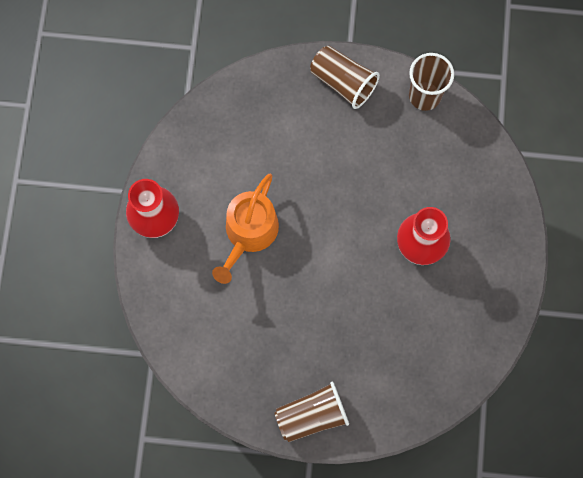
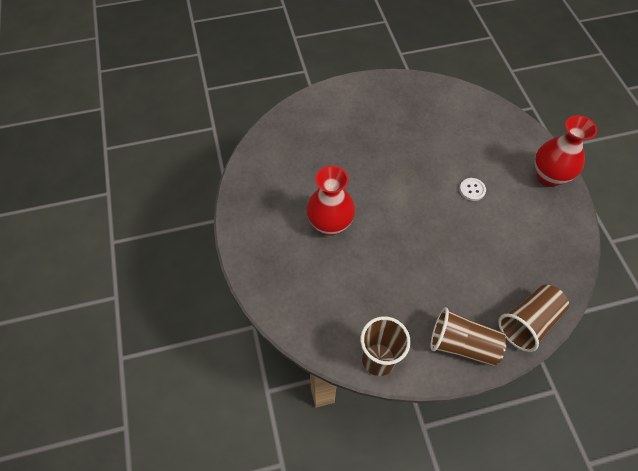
camera: 160 degrees right, 15 degrees down
(249, 233) = (472, 190): orange watering can -> white button
(312, 415) = (363, 93): brown cup -> brown cup (528, 322)

